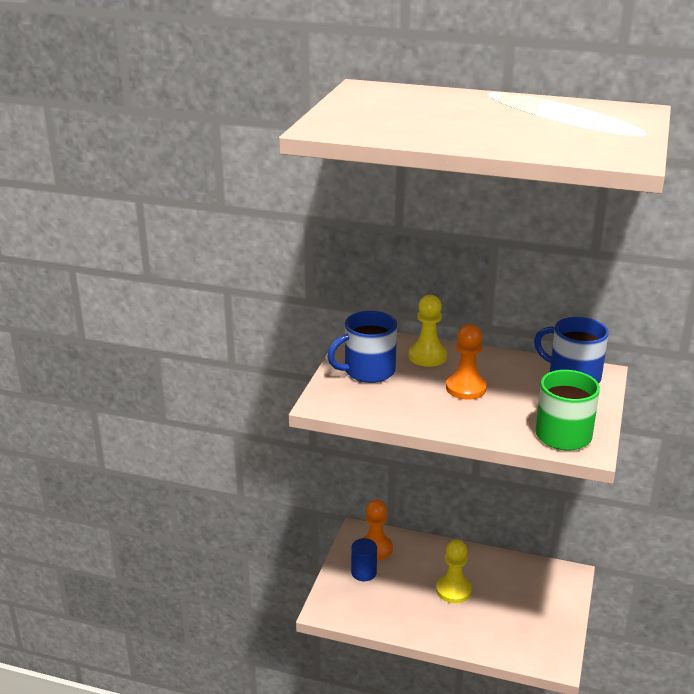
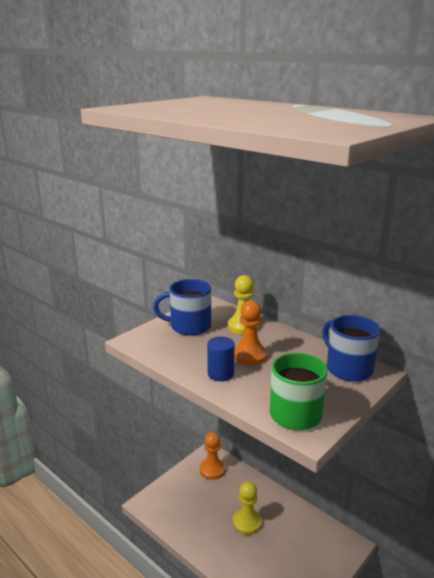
camera: 25 degrees right, 5 degrees down
(364, 572) = (192, 485): blue cylinder -> blue cylinder (220, 374)

